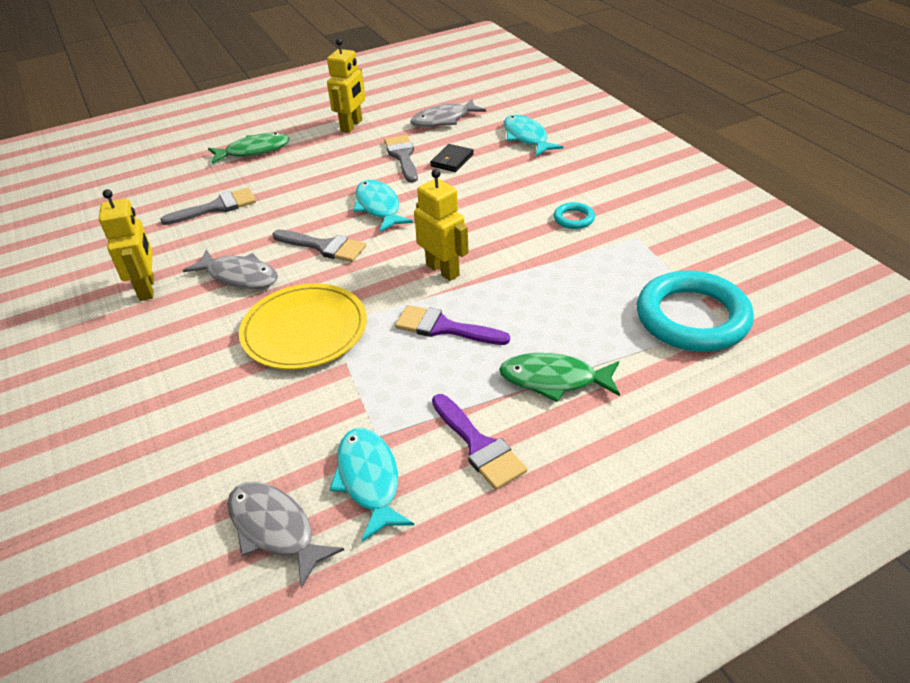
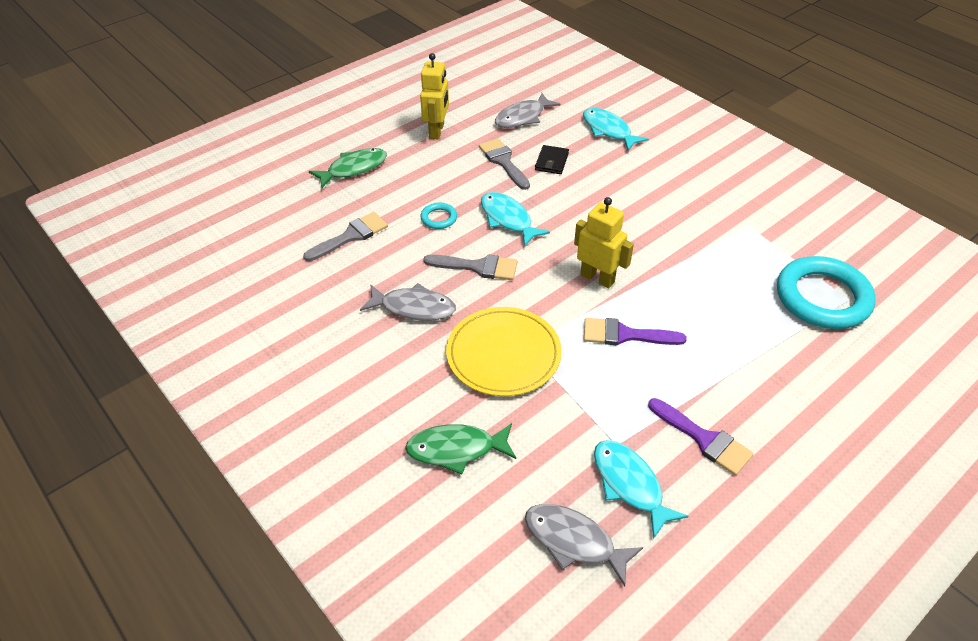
camera: 15 degrees left, 5 degrees up
(147, 288) = (331, 332): yellow robot -> none
(554, 380) = (737, 371): green fish -> green fish (456, 449)
(573, 218) = (687, 212): turquoise ring -> turquoise ring (439, 218)

